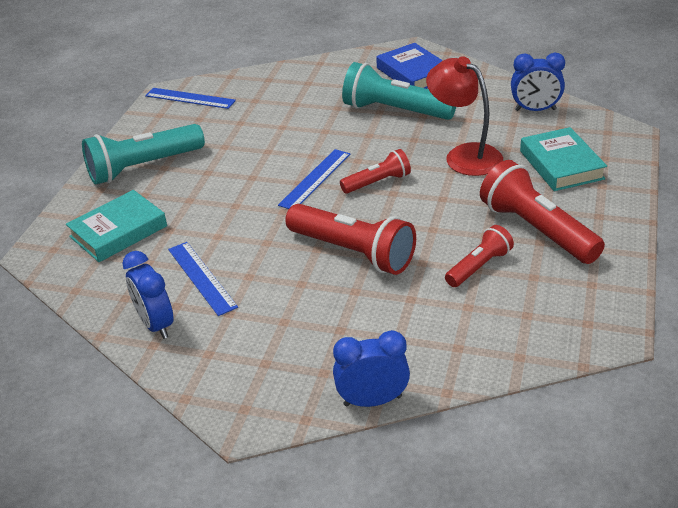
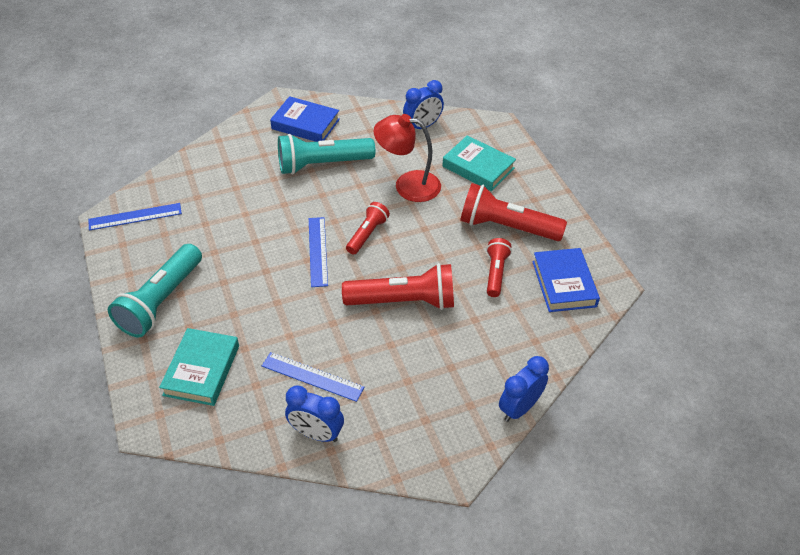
camera: 40 degrees left, 10 degrees up
(550, 308) = (563, 284): none -> blue book

